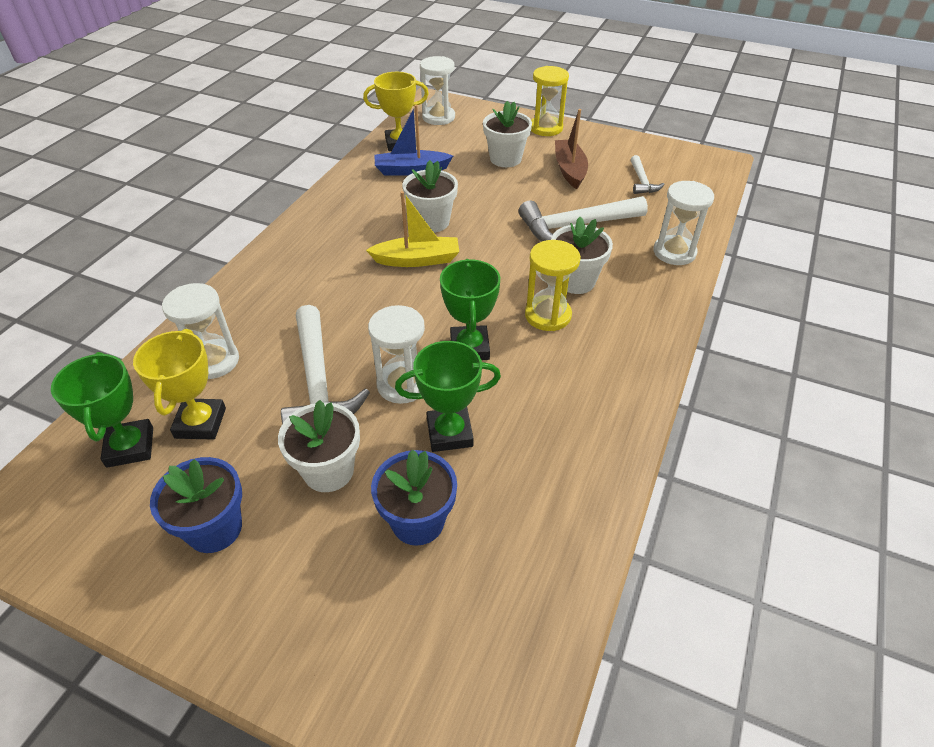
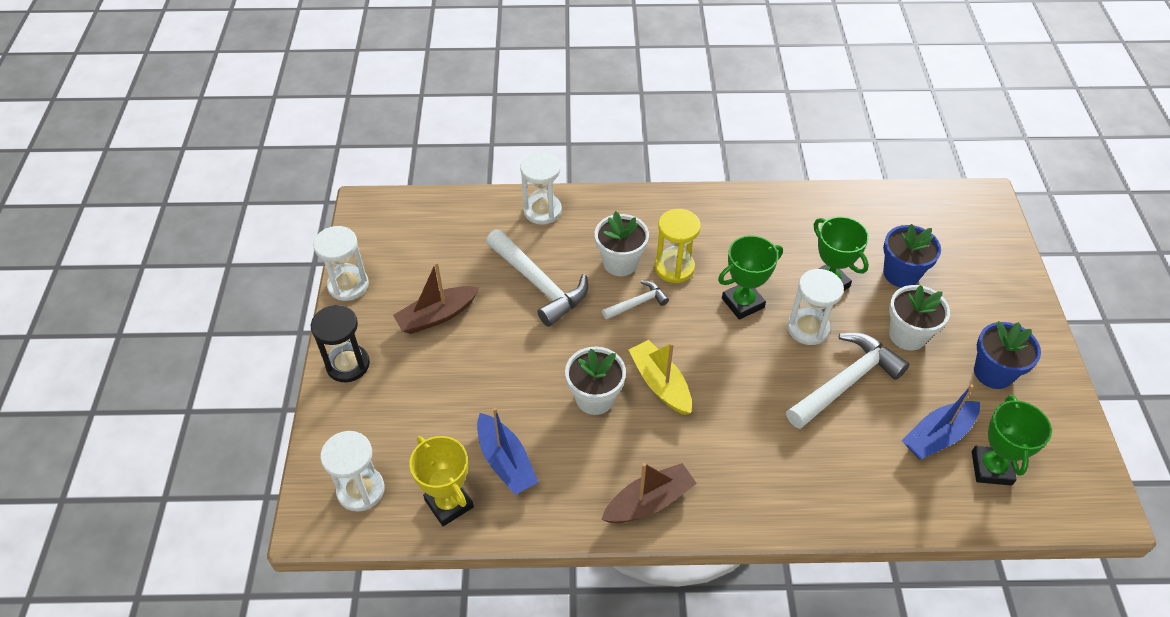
camera: 115 degrees left, 5 degrees up
(130, 447) = (991, 468): green trophy -> green trophy turned 45 degrees counterclockwise
(200, 423) = (937, 436): yellow trophy -> blue boat
(214, 361) = (882, 469): white hourglass -> white hourglass (348, 285)
(320, 220) = (649, 502): none -> brown boat
(505, 159) = (438, 379): white flower pot -> none
(546, 128) = (348, 364): yellow hourglass -> black hourglass
(642, 181) = (433, 254): white hammer -> white hammer (637, 303)

